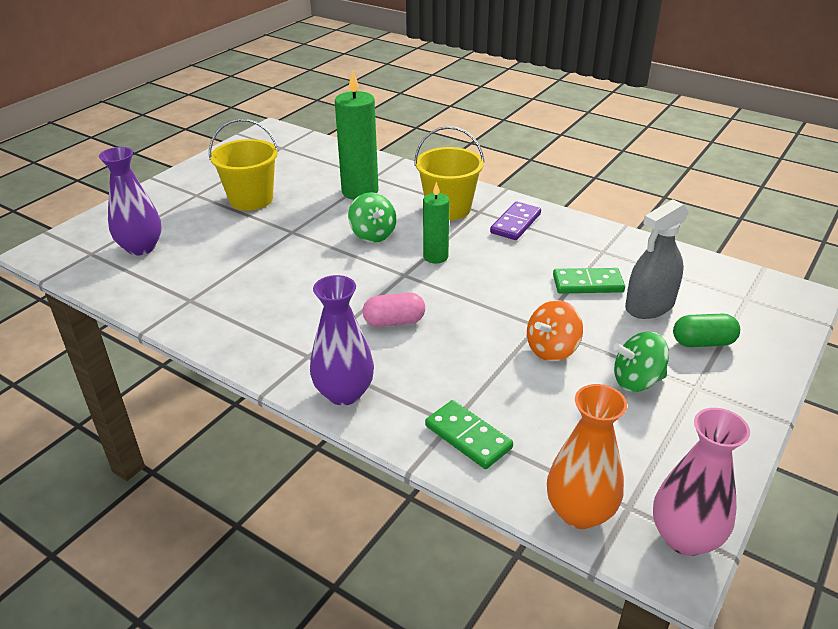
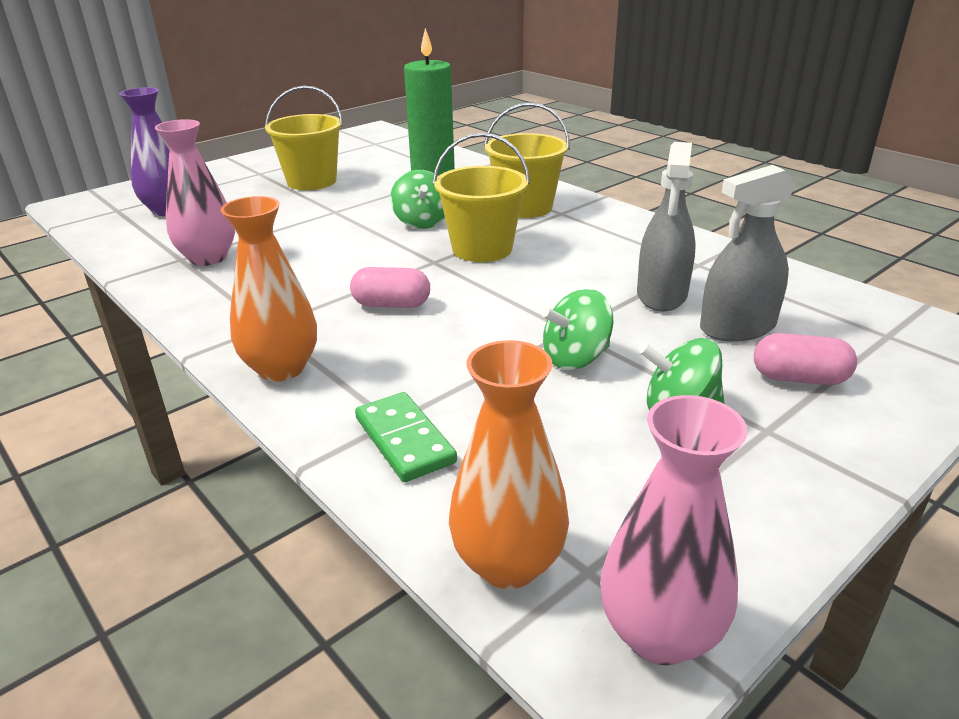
camera: 15 degrees right, 5 degrees down
(214, 296) = (208, 258): none -> pink vase
(344, 393) = (281, 368): purple vase -> orange vase
(435, 257) = (482, 249): green candle -> yellow bucket
(515, 223) = (599, 227): purple domino -> none
(552, 349) = (576, 358): orange spinning top -> green spinning top
(587, 284) = (662, 295): green domino -> grey spray bottle
(703, 342) = (799, 378): green capsule -> pink capsule

